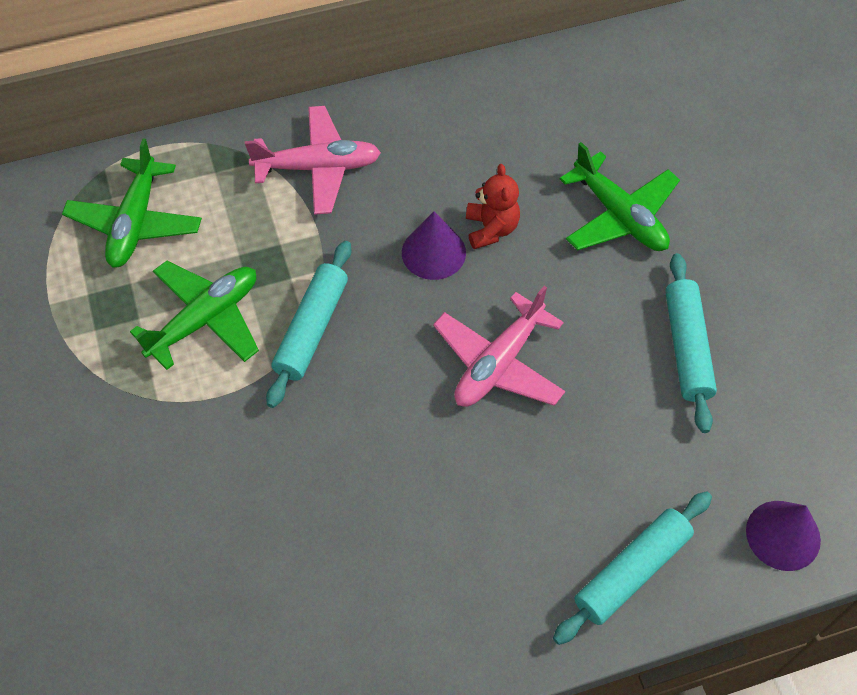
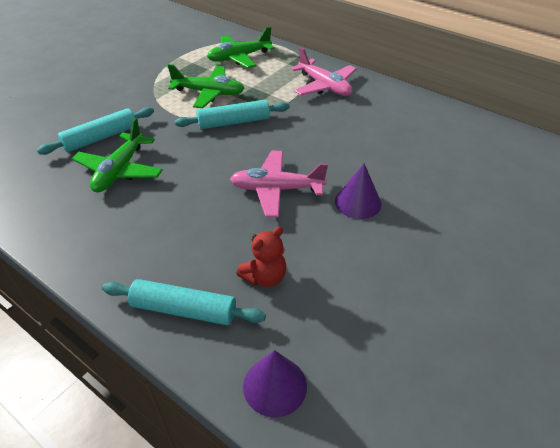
camera: 55 degrees right, 15 degrees down
(433, 252) = (319, 138): purple cone -> purple cone (358, 202)
(491, 229) = (357, 150): red teddy bear -> red teddy bear (264, 277)
(619, 215) = (427, 192): green plane -> green plane (120, 170)
(687, 347) = (370, 264): turquoise rolling pin -> turquoise rolling pin (100, 138)

